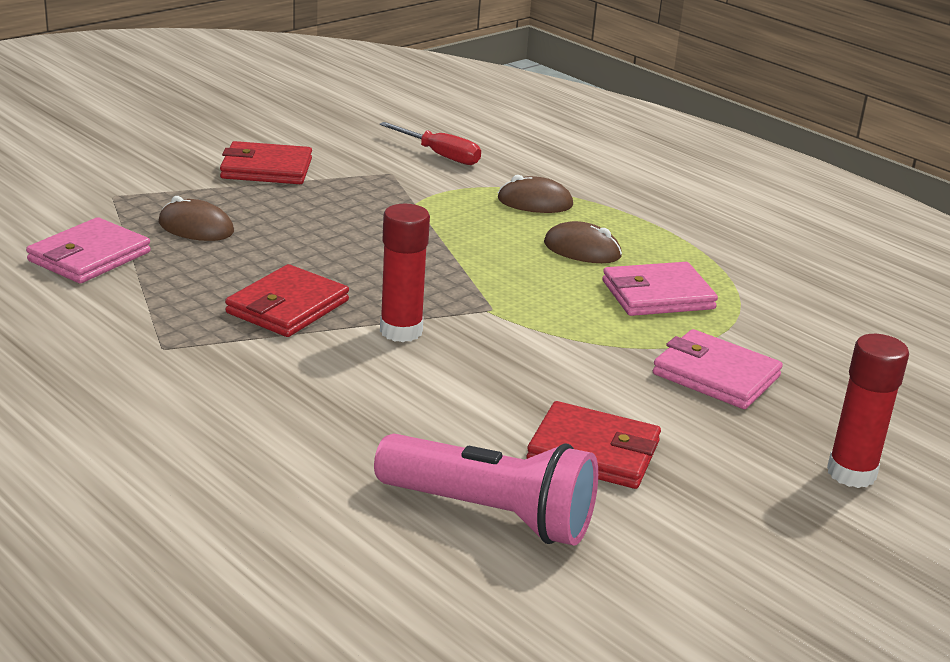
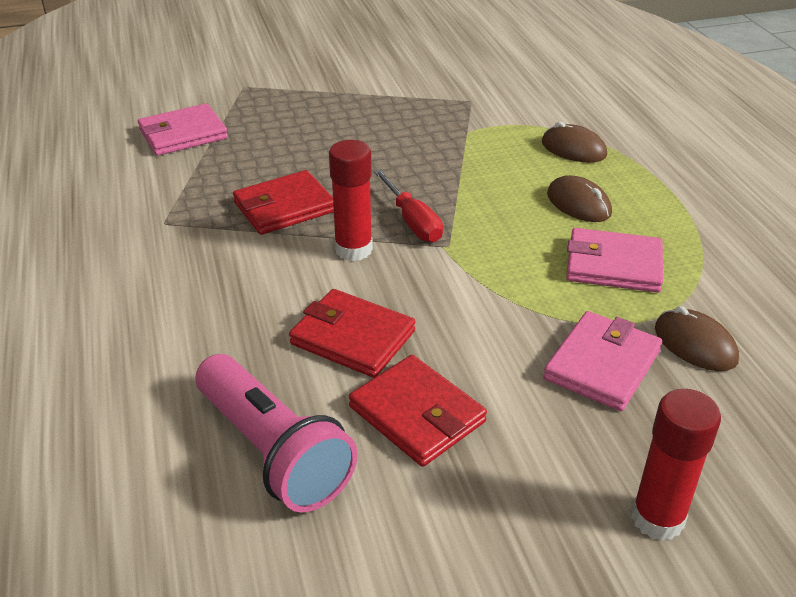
camera: 30 degrees right, 10 degrees up
(196, 227) = (278, 123): brown mouse -> brown mouse (695, 344)
(266, 169) = (375, 81): red wallet -> red wallet (353, 337)
(440, 155) = (526, 91): red screwdriver -> red screwdriver (412, 221)
(716, 375) = (602, 365): pink wallet -> pink wallet turned 60 degrees clockwise

